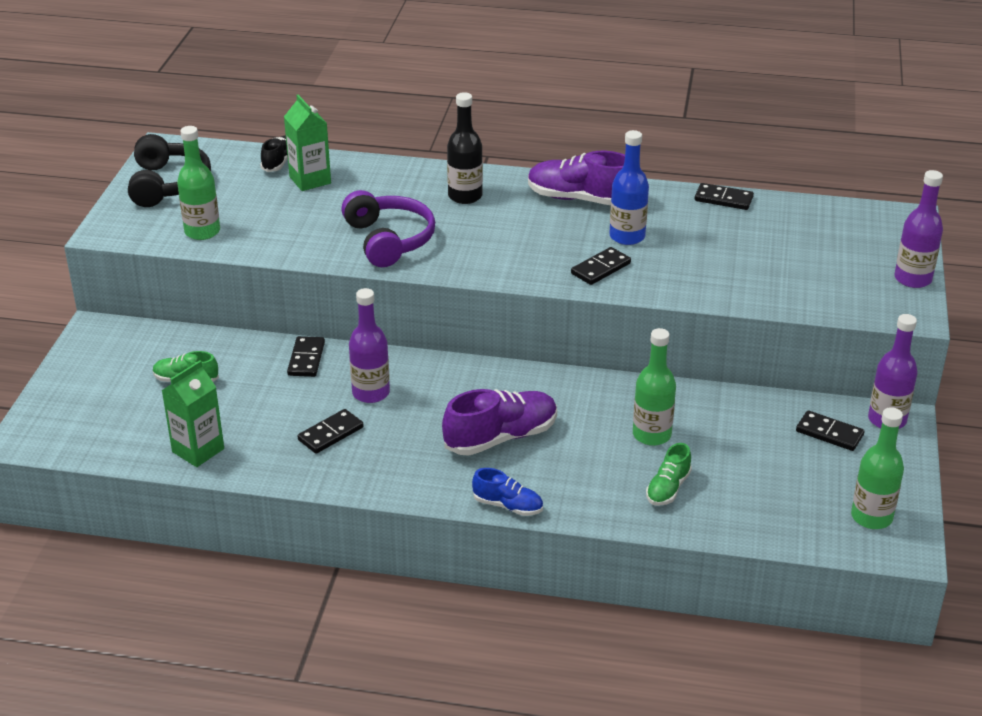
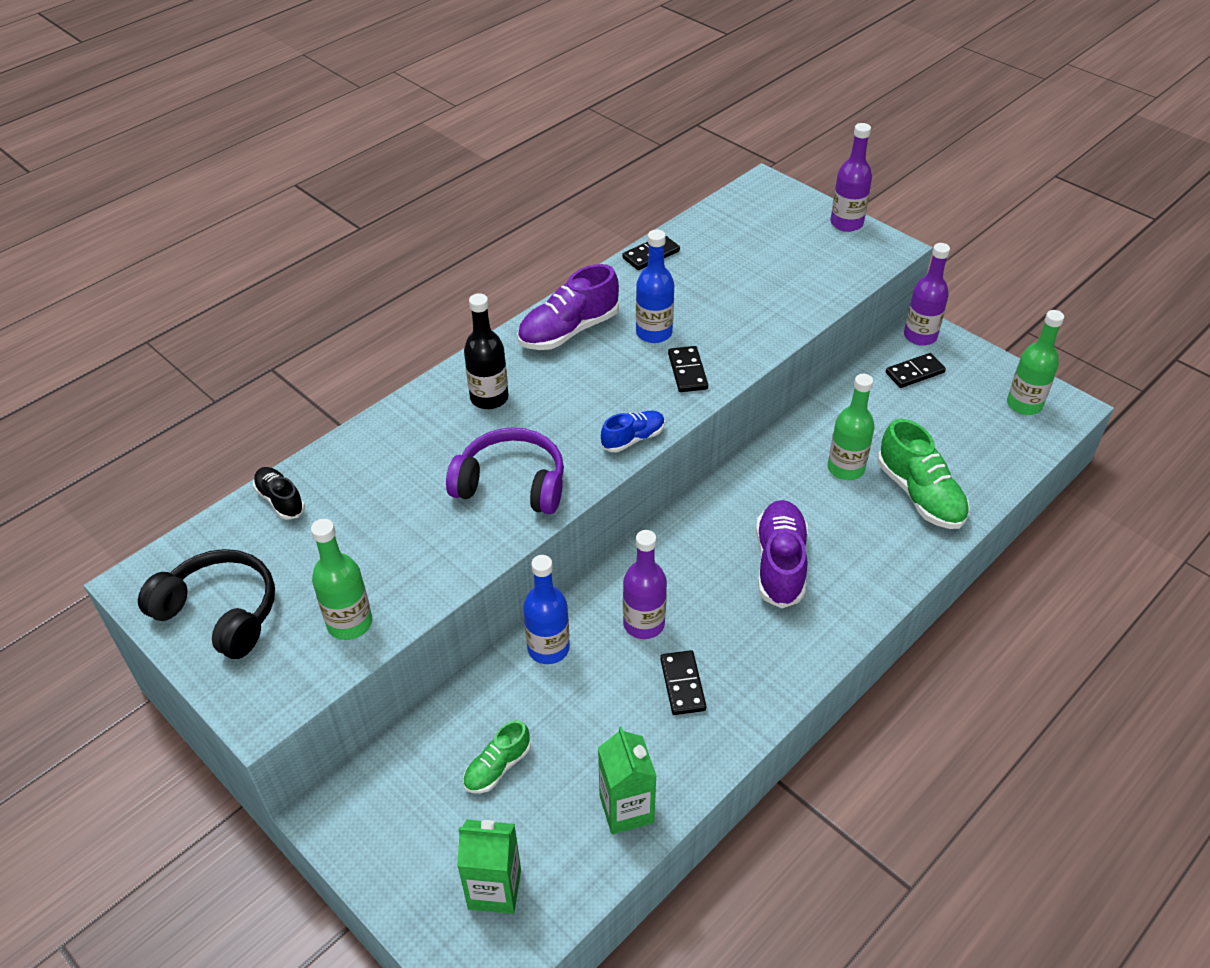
camera: 55 degrees left, 10 degrees up
(306, 359) = (548, 648): black domino -> blue bottle
(310, 180) = (342, 492): green carton -> green carton (494, 889)
(508, 506) = (876, 605): blue shoe -> blue shoe (633, 439)
(668, 488) = (919, 494): green shoe -> green shoe, size x1.76

